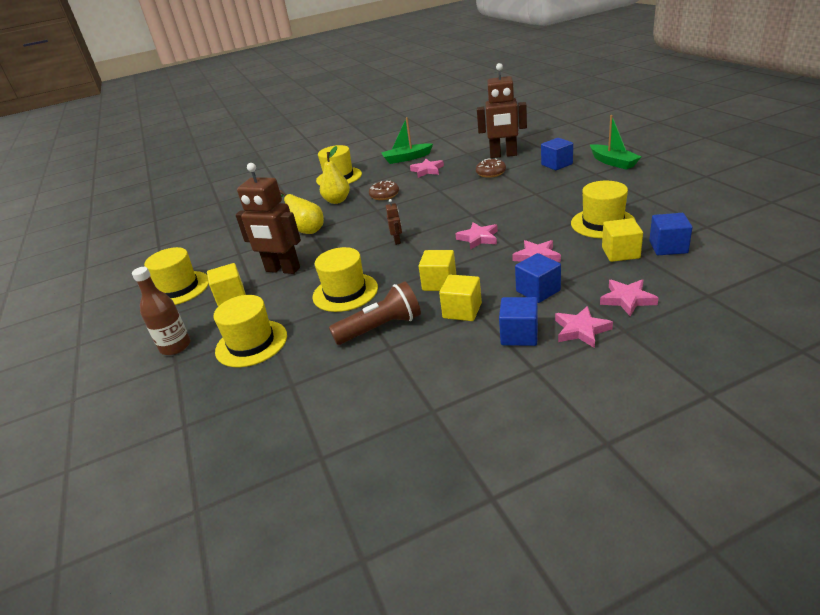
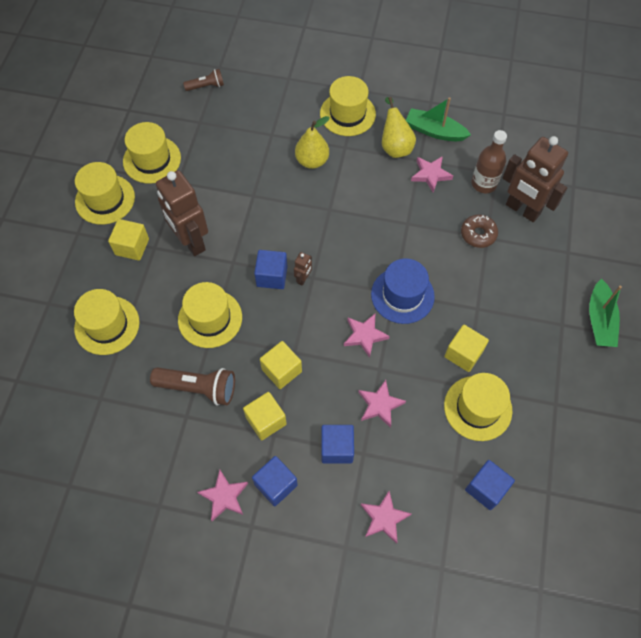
camera: 30 degrees right, 30 degrees up
(175, 346) = (59, 282): brown bottle -> brown bottle (484, 184)
(204, 255) = (152, 160): none -> yellow hat
(216, 211) = (206, 86): none -> brown flashlight
(307, 230) = (251, 193): yellow pear -> yellow pear (395, 146)
(384, 195) = (356, 188): brown donut -> none
(479, 212) = (402, 295): none -> blue hat
(556, 164) = (548, 275): blue cube -> blue cube (272, 276)
(581, 330) = (318, 519): pink star -> pink star (224, 496)
(620, 253) = (444, 460): yellow cube -> yellow cube (463, 354)

